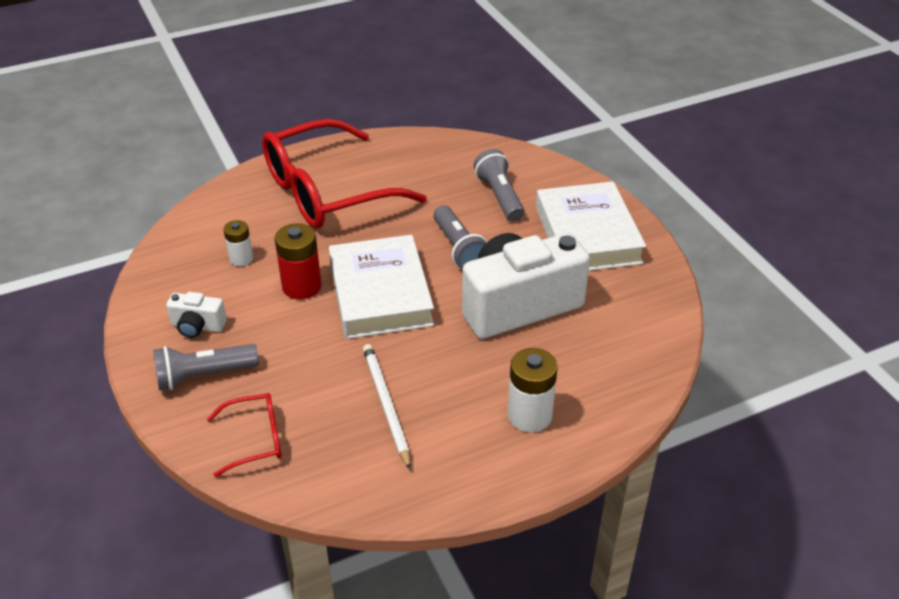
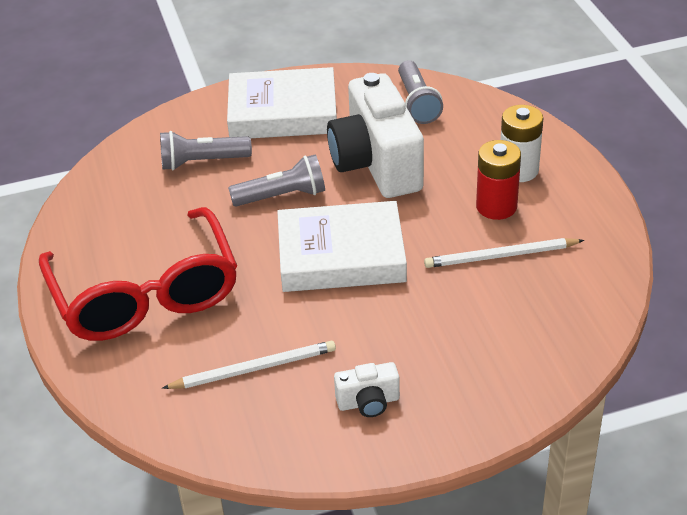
camera: 80 degrees left, 0 degrees up
(197, 326) = (368, 402): white camera -> white camera turned 60 degrees clockwise
(203, 376) = (448, 392): grey flashlight -> grey flashlight (417, 103)
(241, 258) = (254, 369): white battery -> white pencil
(255, 439) = (541, 347): red glasses -> none
(301, 286) = (316, 315): red battery -> red battery (496, 206)

